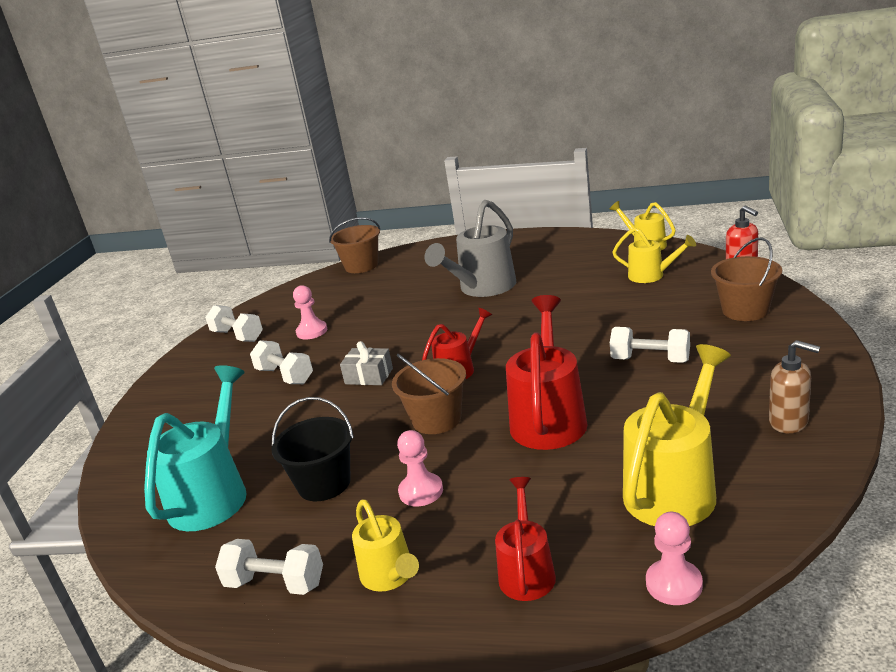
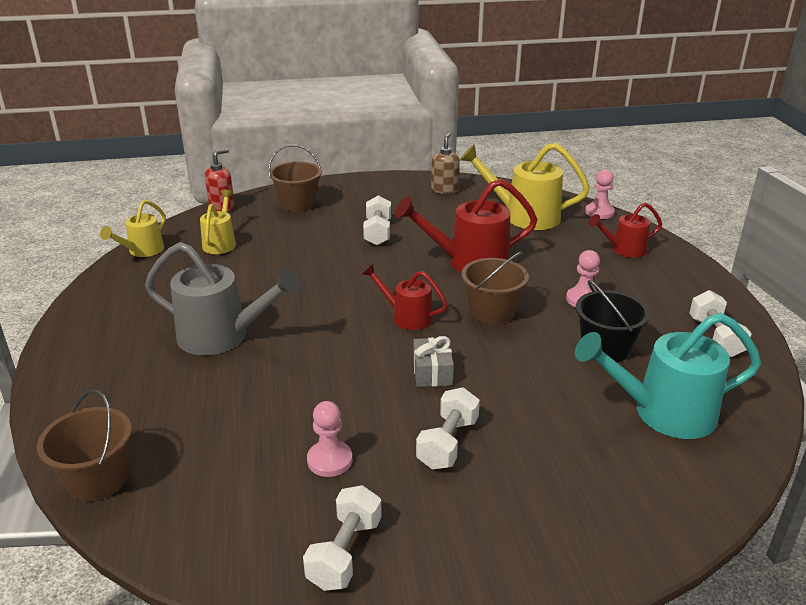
camera: 115 degrees left, 5 degrees up
(390, 577) = (667, 293): yellow watering can -> none

